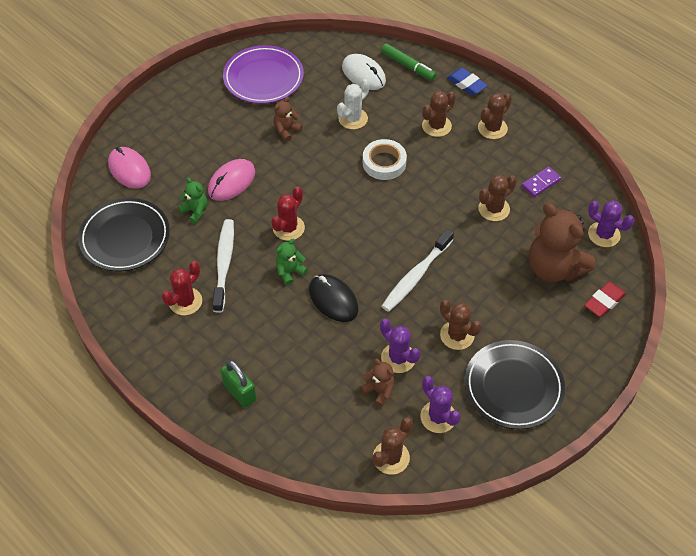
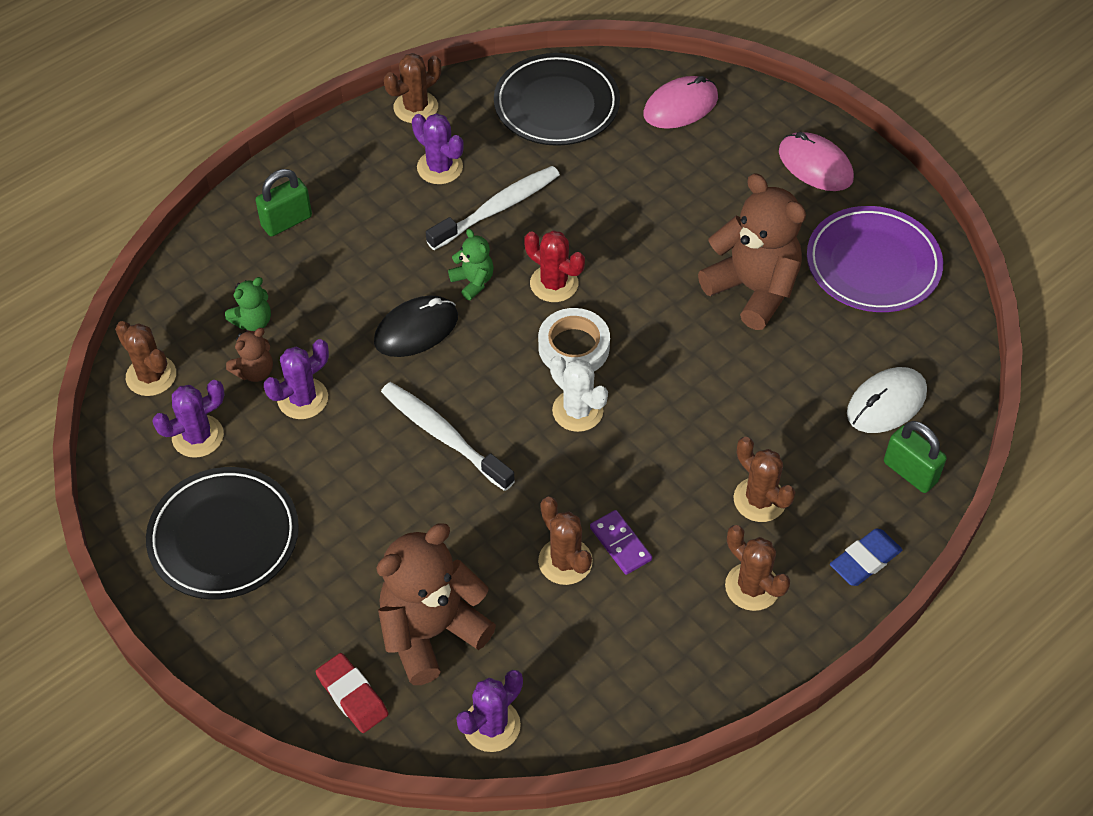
camera: 95 degrees right, 0 degrees up
(185, 301) = (440, 167): red cactus -> purple cactus
(195, 211) = (596, 178): green teddy bear -> green teddy bear (253, 321)
(224, 264) = (497, 208): white toothbrush -> white toothbrush turned 45 degrees counterclockwise
(231, 182) = (649, 219): pink mouse -> pink mouse (815, 165)
(286, 131) = (753, 289): brown teddy bear -> brown teddy bear, size x2.13
(353, 119) = (778, 380): white cactus -> white cactus (577, 411)
(384, 163) = (677, 415): white tape -> white tape (573, 347)
(408, 66) = (910, 472): green marker -> green padlock
(457, 335) = (327, 476): brown cactus -> brown cactus (415, 107)
(541, 183) = (617, 644): purple domino -> purple domino (620, 544)

